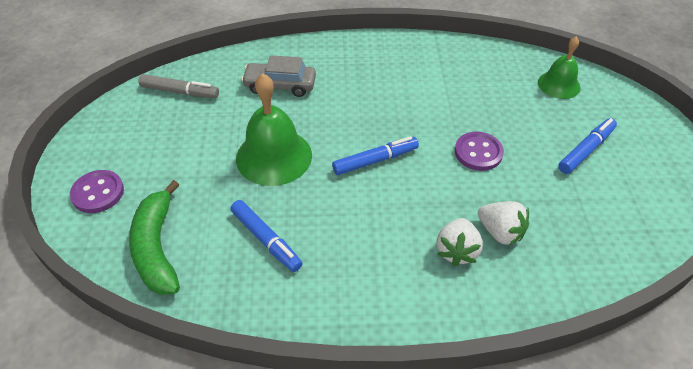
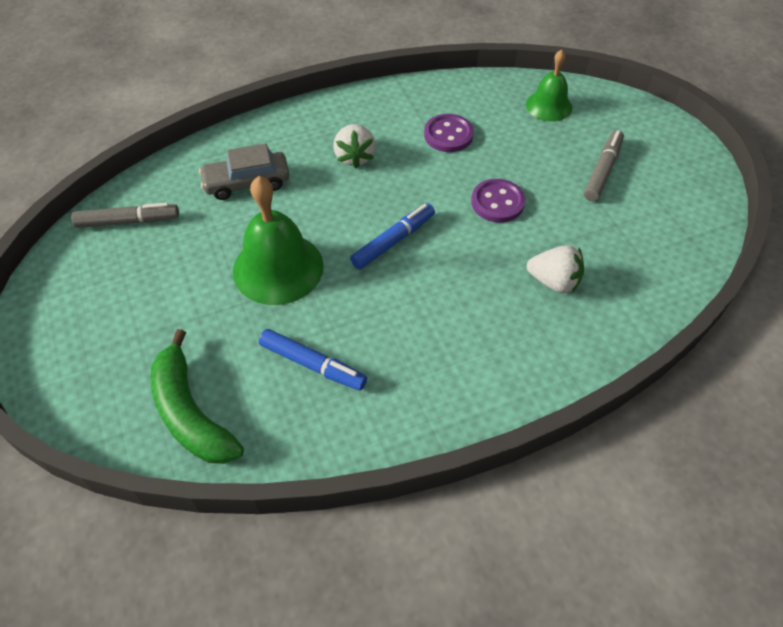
camera: 20 degrees left, 5 degrees up
(98, 193) = (85, 371): purple button -> purple button (448, 135)
(457, 251) = (519, 314): white strawberry -> white strawberry (355, 157)
(586, 150) = (602, 170): blue marker -> grey marker

